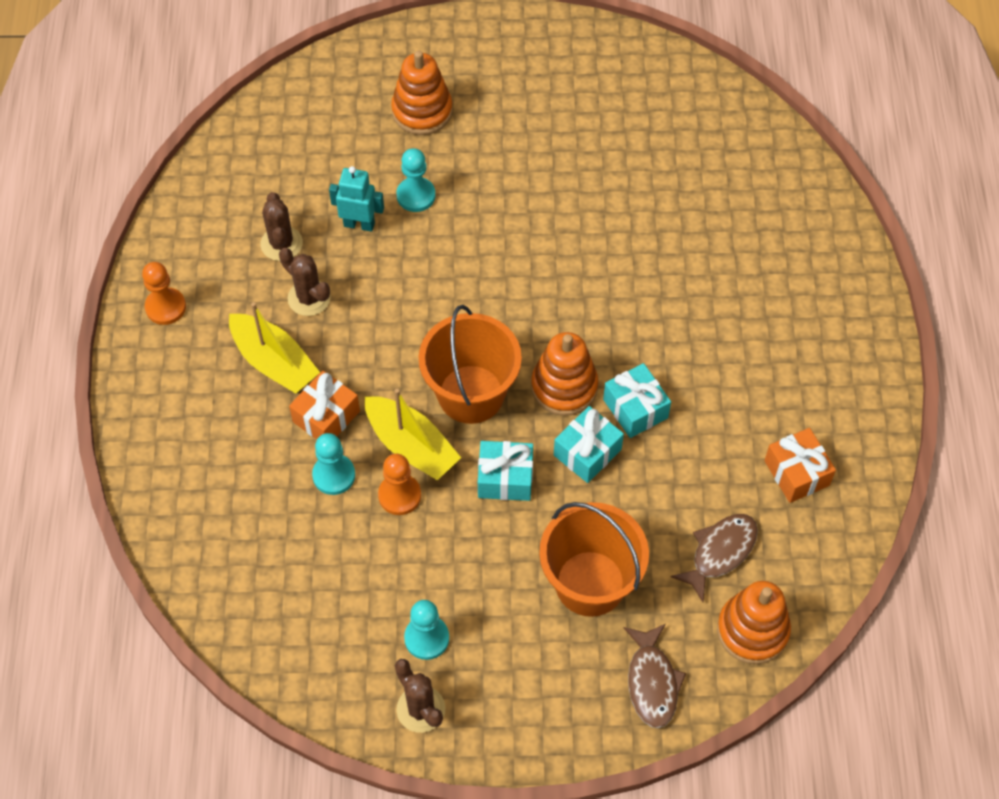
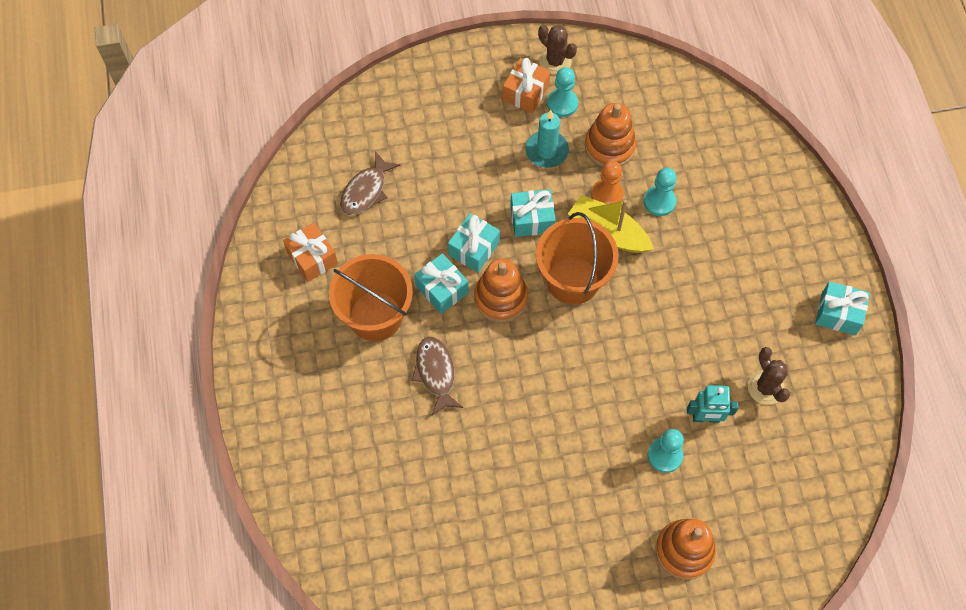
camera: 170 degrees right, 5 degrees up
(165, 307) = (838, 314): orange pawn -> turquoise gift
(274, 362) = (734, 281): yellow boat -> none
(309, 298) = (725, 341): brown cactus -> none
(326, 416) = (679, 244): orange gift -> orange gift (526, 92)
(465, 570) = (546, 151): none -> turquoise candle
(590, 583) = (456, 155): orange bucket -> orange bucket (375, 316)
(652, 682) = (405, 100): brown fish -> brown fish (436, 373)
(752, 630) = (339, 142): orange stacking toy -> orange stacking toy (609, 146)

